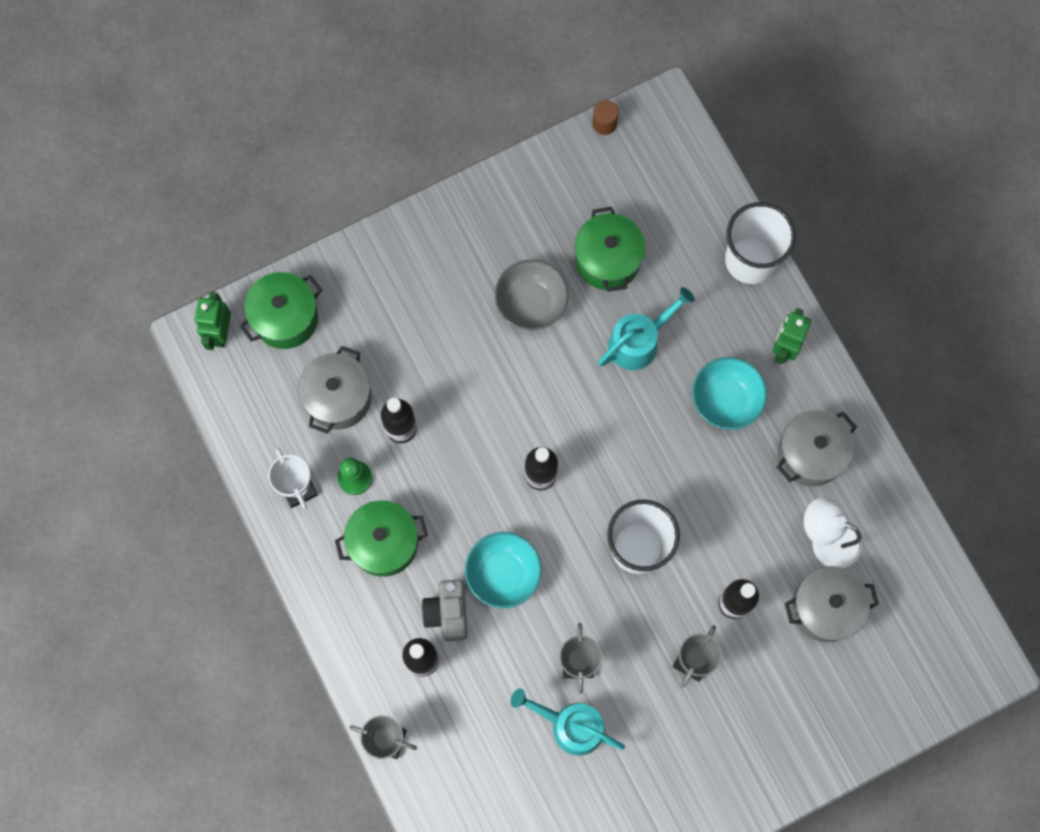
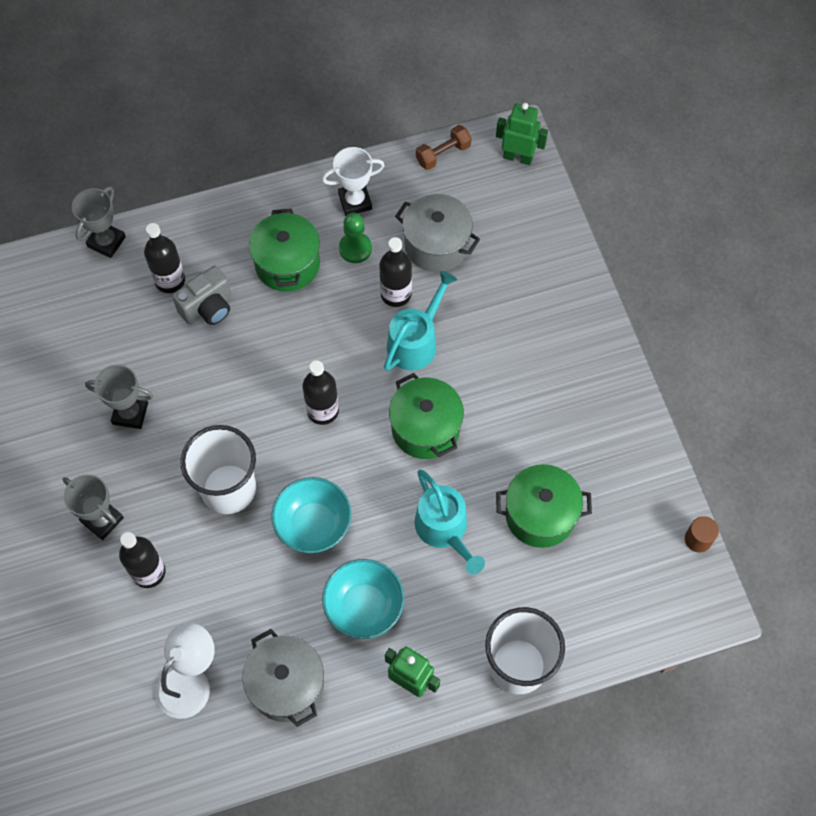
camera: 100 degrees right, 10 degrees down
(227, 409) = (443, 154): none -> brown dumbbell
(285, 318) = (524, 211): green pot -> green pot (425, 428)
(447, 613) = (208, 308): grey camera -> grey camera turned 135 degrees clockwise
(503, 574) = (233, 361): turquoise bowl -> turquoise bowl (313, 524)
(531, 303) = (503, 431): grey bowl -> none
(571, 725) = (73, 397): turquoise watering can -> turquoise watering can (415, 341)
(825, 608) = (119, 664): grey pot -> none

